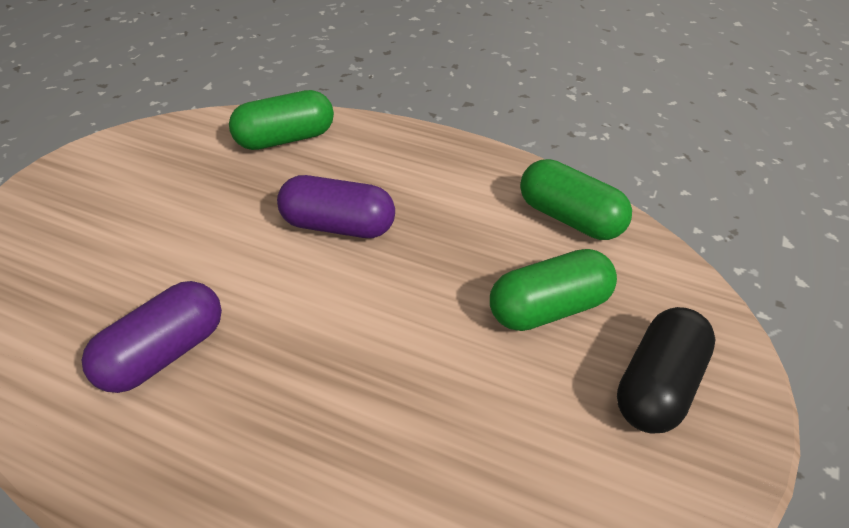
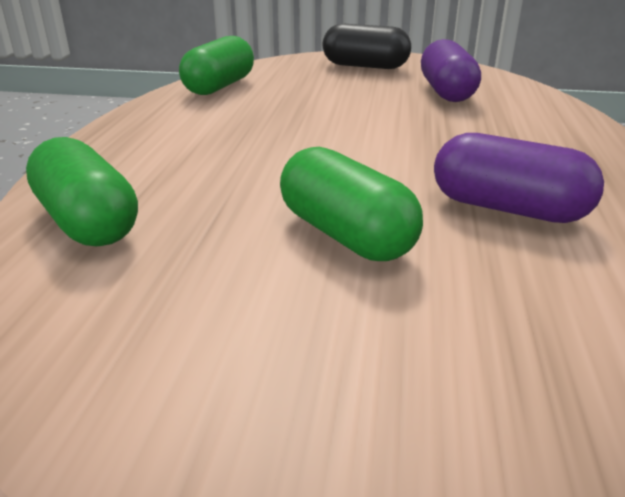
camera: 105 degrees left, 15 degrees down
(338, 226) = (267, 161): purple capsule -> purple capsule (446, 92)
(549, 308) = (322, 87): green capsule -> green capsule (345, 235)

